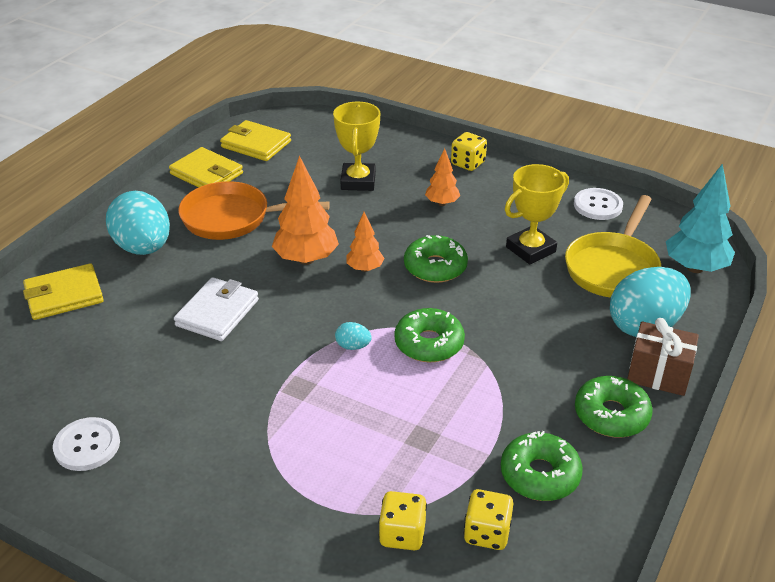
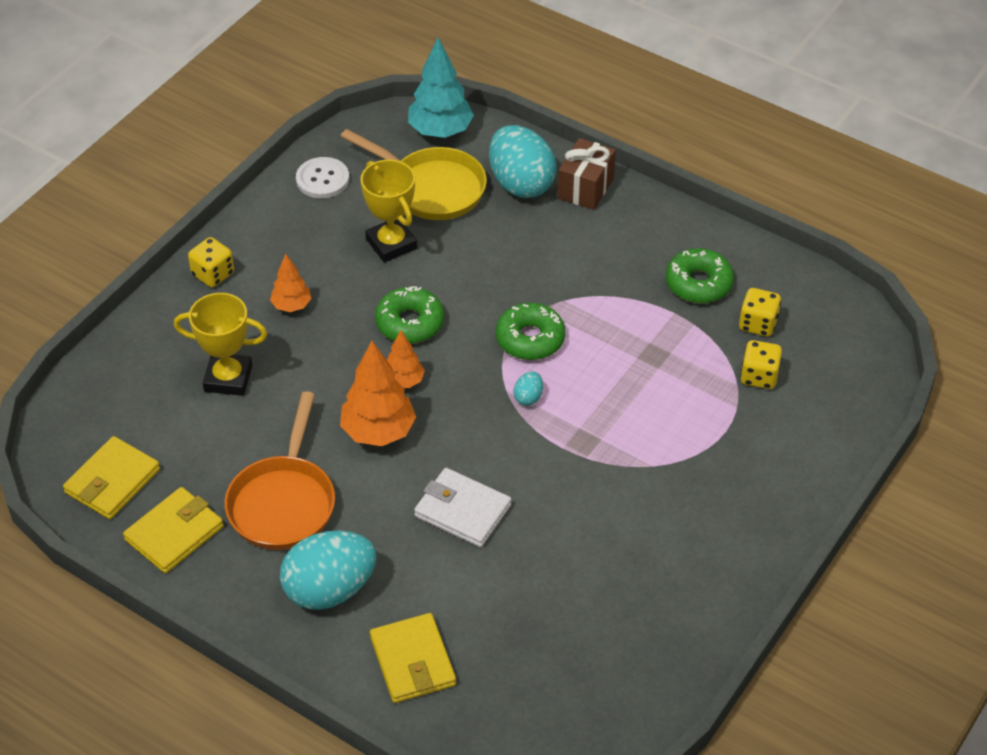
camera: 85 degrees left, 10 degrees up
(87, 445) = (653, 608): white button -> none
(611, 415) = (633, 227): green donut -> none

